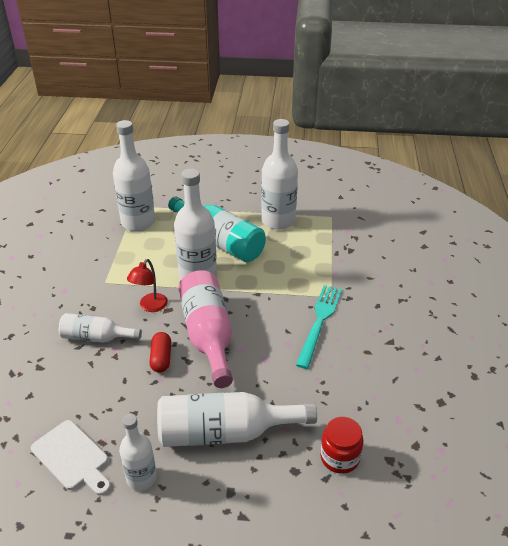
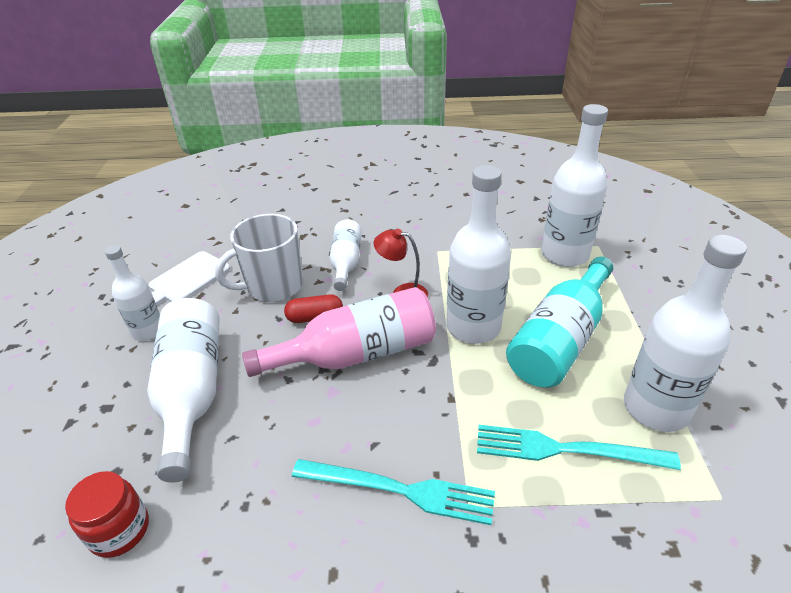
camera: 85 degrees right, 0 degrees up
(110, 387) = (273, 286): none -> white mug
(300, 256) = (566, 449): none -> turquoise fork

